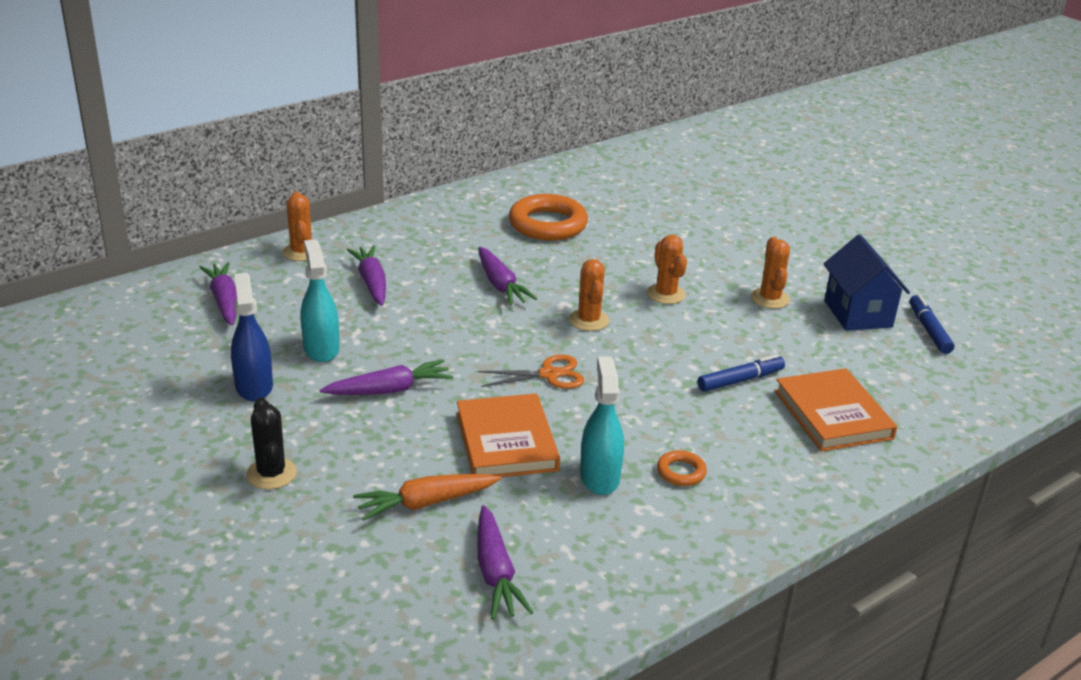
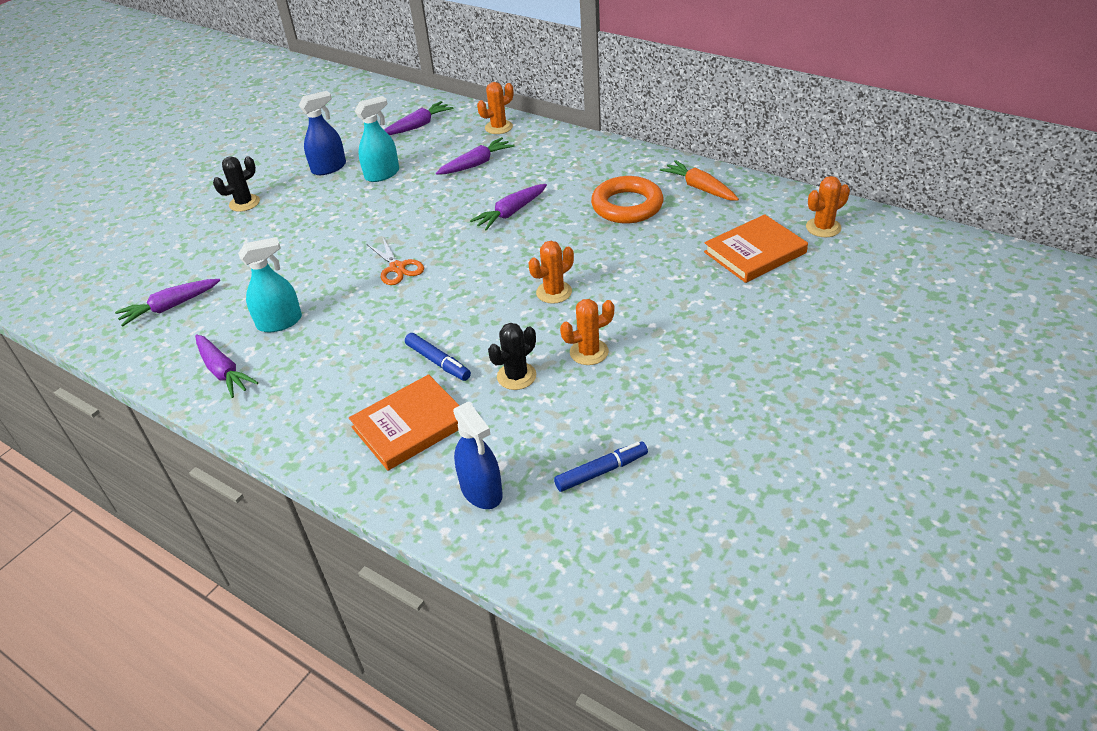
camera: 75 degrees right, 10 degrees up
(389, 390) = (347, 212): purple carrot -> purple carrot (223, 371)
(426, 503) = (231, 262): orange carrot -> orange carrot (699, 188)
(506, 441) = (307, 273): orange book -> orange book (755, 253)
(589, 320) = (485, 265): orange cactus -> orange cactus (823, 227)
(681, 472) = (298, 358): orange ring -> none
(786, 342) = (516, 376): none -> black cactus
(857, 314) = (600, 414): blue house -> none
(936, 392) = (481, 491): none -> blue spray bottle

